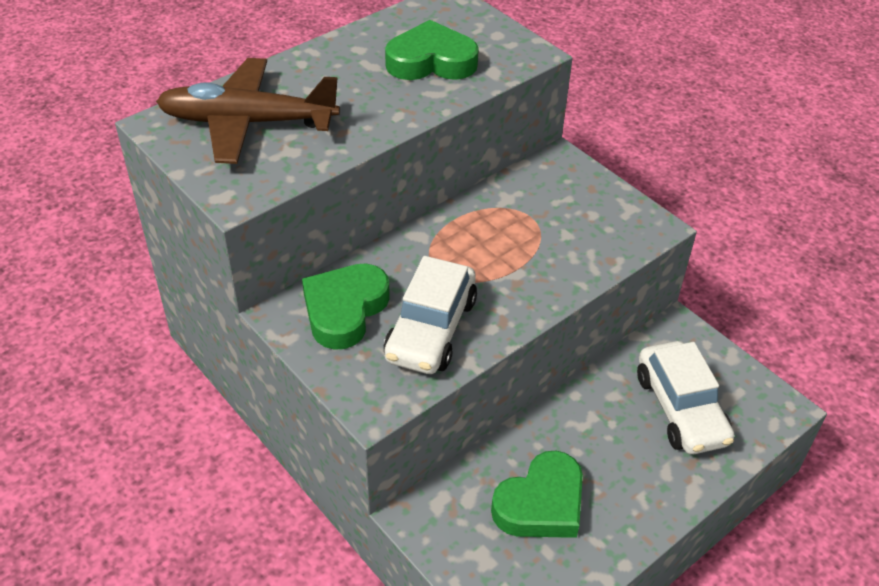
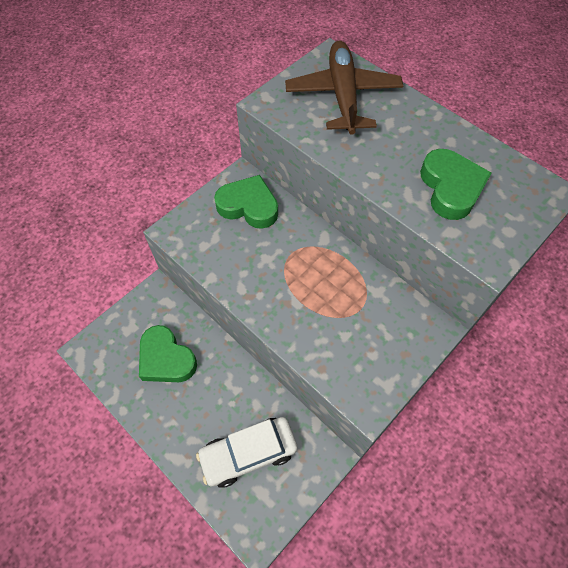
camera: 85 degrees right, 15 degrees up
(431, 329) = (237, 254): white car -> none

